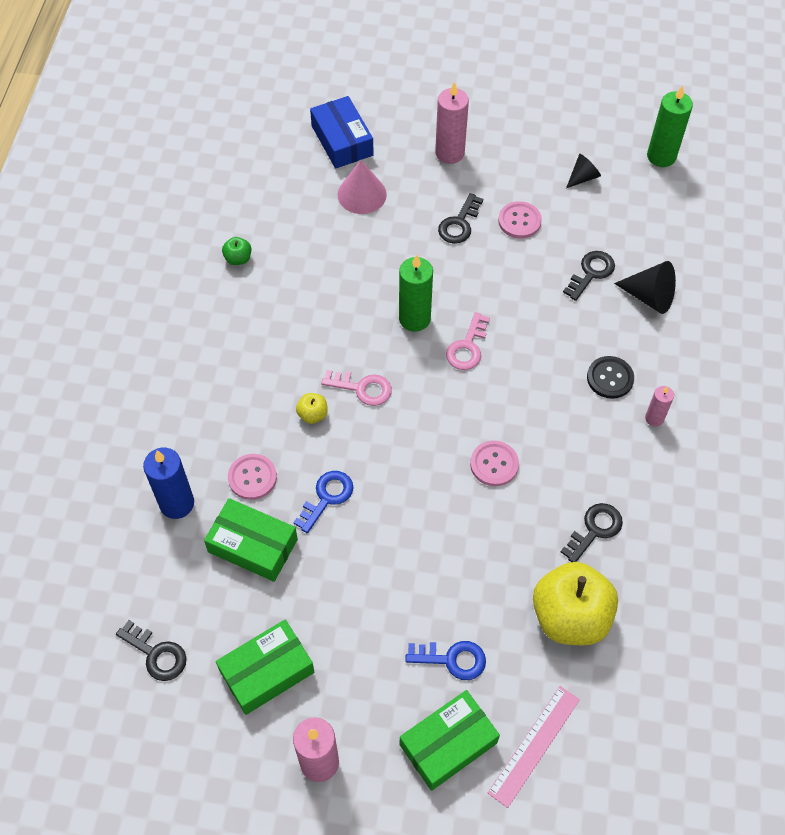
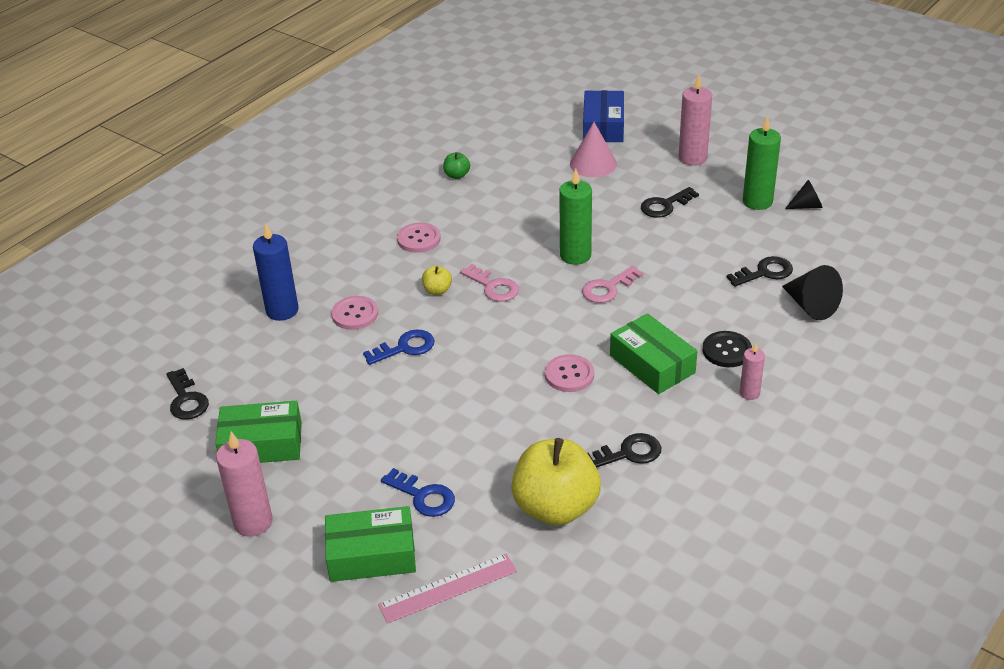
camera: 30 degrees right, 20 degrees down
(253, 546) = (319, 358): green box -> green box (652, 364)
(519, 221) = (722, 219): pink button -> pink button (419, 239)
(661, 156) = (897, 212): green candle -> green candle (757, 201)

